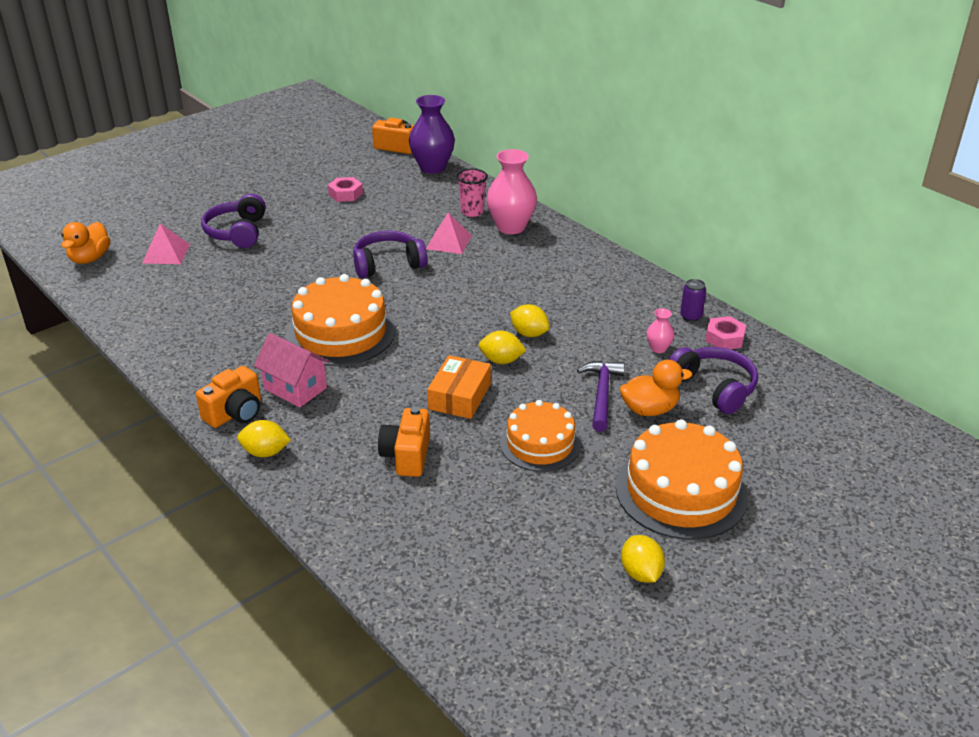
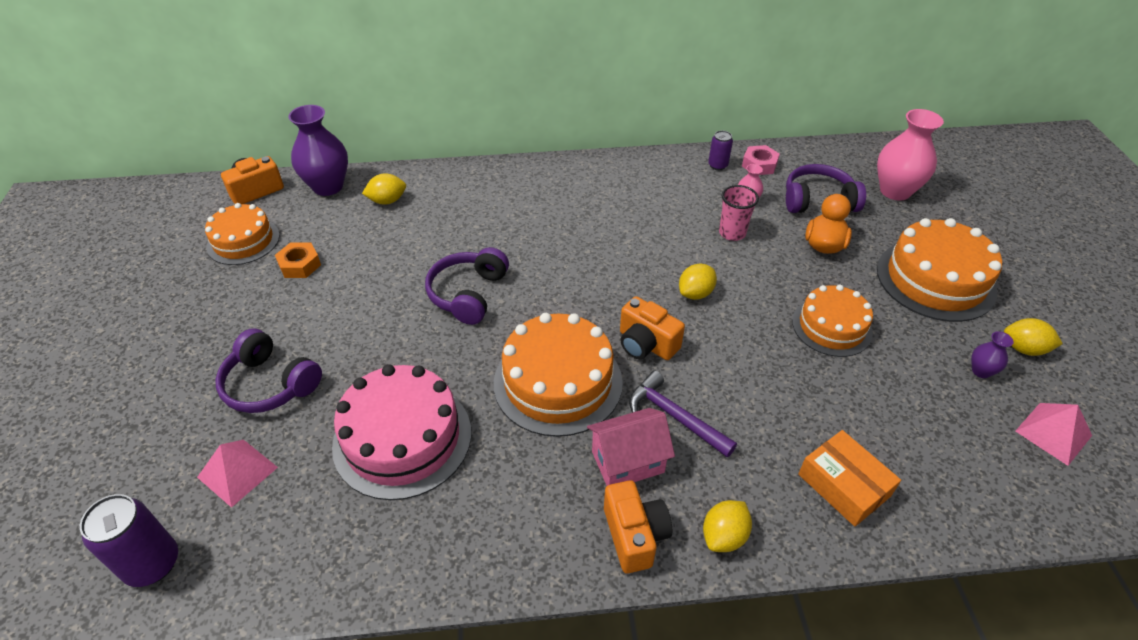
camera: 55 degrees left, 10 degrees up
(90, 258) = (152, 564): orange duck -> purple can
(237, 294) = (402, 438): none -> pink cake
(345, 166) = (243, 241): none -> orange cake
(345, 194) = (299, 265): pink nut -> orange nut
(407, 456) = (797, 422): orange camera -> orange camera (646, 344)
(448, 242) = (473, 237): pink pyramid -> pink pyramid (1053, 433)
(459, 396) = (730, 344): orange box -> orange box (843, 485)
(472, 212) = (438, 199): pink cup -> pink cup (732, 233)
(511, 227) = (491, 190): pink vase -> pink vase (895, 191)
(529, 333) = (668, 258): yellow lemon -> yellow lemon (387, 201)
(576, 549) = (981, 371): none -> purple vase
(602, 394) = (786, 259): purple hammer -> purple hammer (675, 416)

